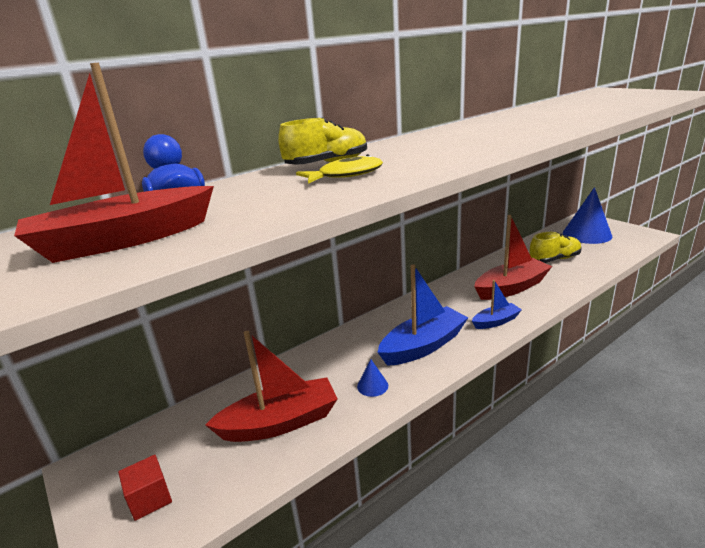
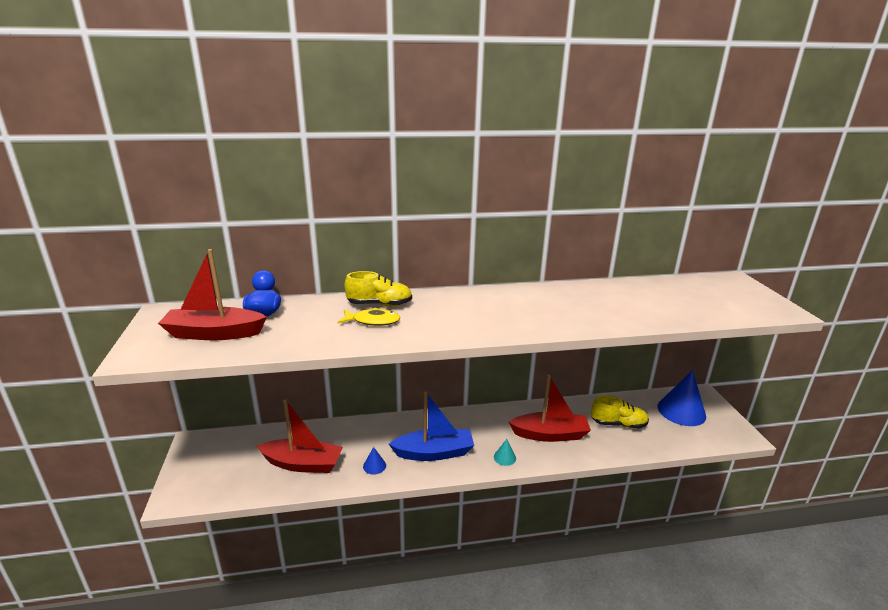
camera: 25 degrees right, 0 degrees up
(150, 499) = (208, 475): red cube -> none
(496, 321) = (504, 457): blue boat -> turquoise cone

